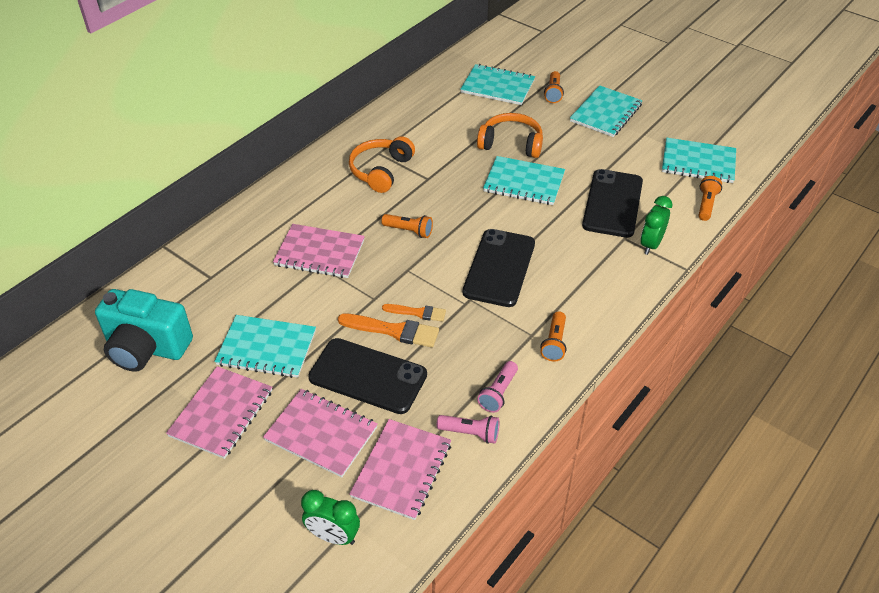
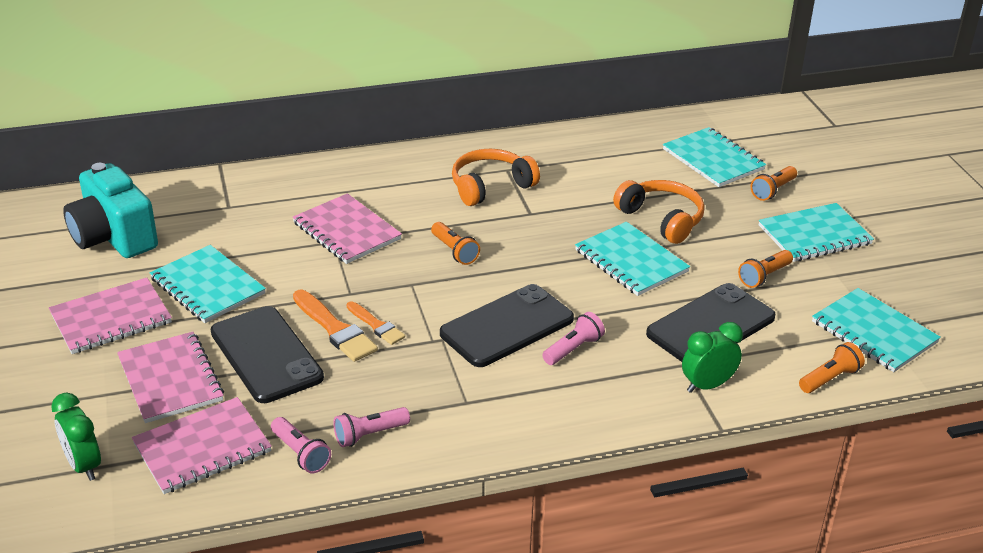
camera: 35 degrees right, 10 degrees down
(554, 262) = (573, 349): none -> pink flashlight
(554, 343) = (481, 421): orange flashlight -> orange flashlight (764, 276)

